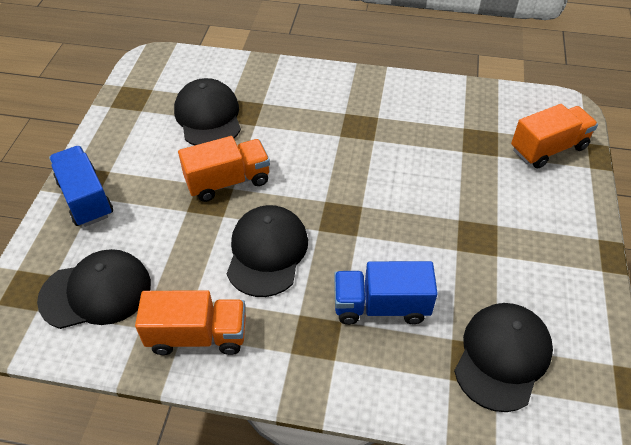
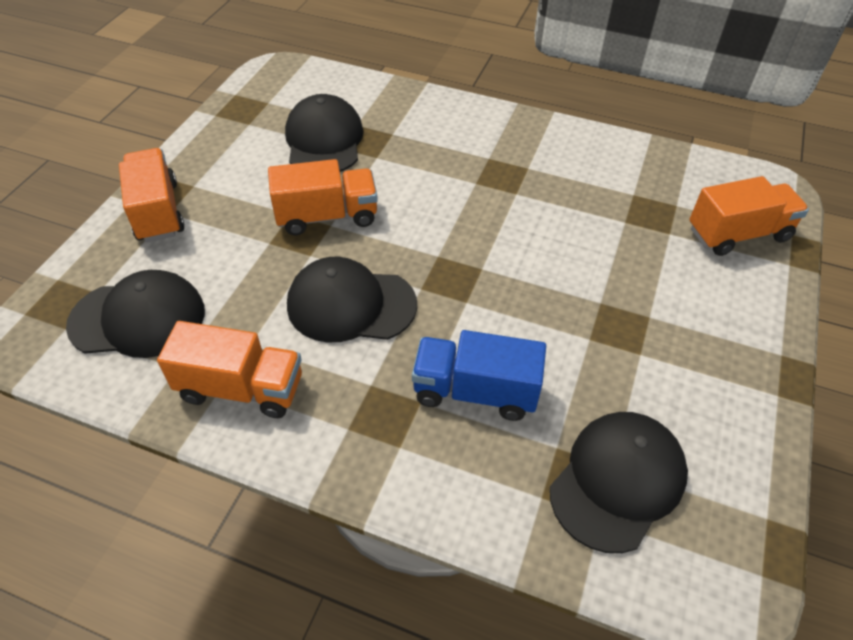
camera: 10 degrees right, 0 degrees up
(86, 198) = (157, 212): blue truck -> orange truck
(267, 252) = (351, 305): black cap -> black cap turned 105 degrees counterclockwise

